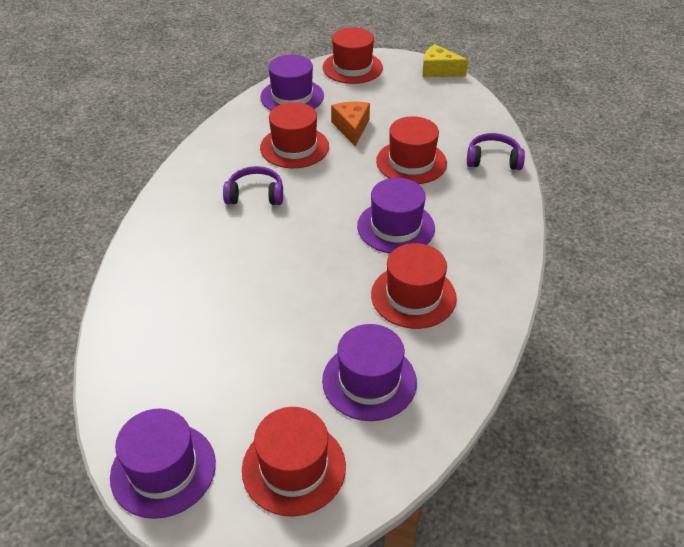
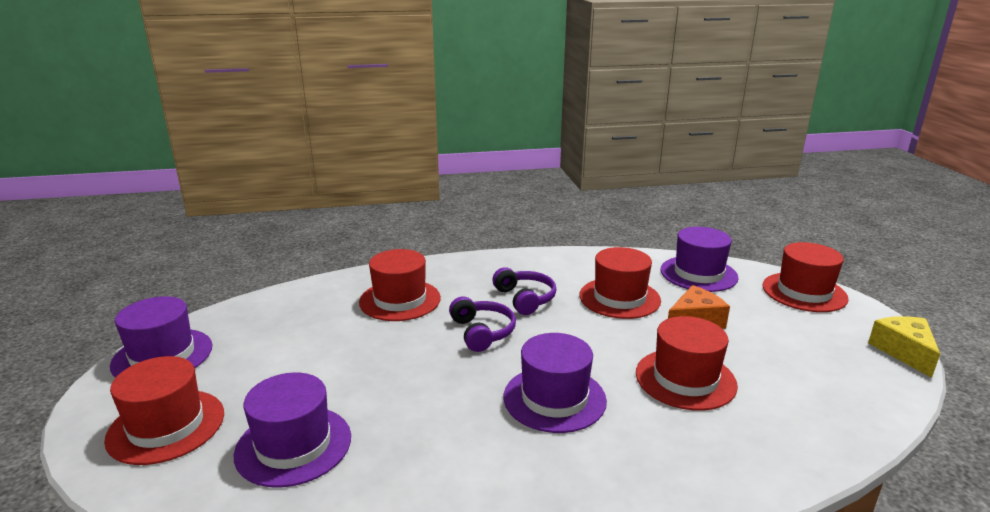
camera: 65 degrees right, 20 degrees down
(413, 296) = (444, 444): red hat -> red hat (400, 300)
(493, 160) = (778, 451): purple headphones -> purple headphones (482, 332)

